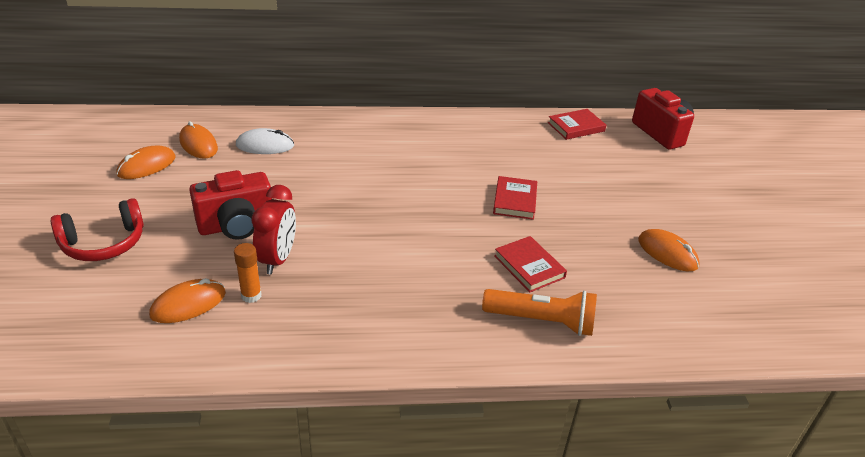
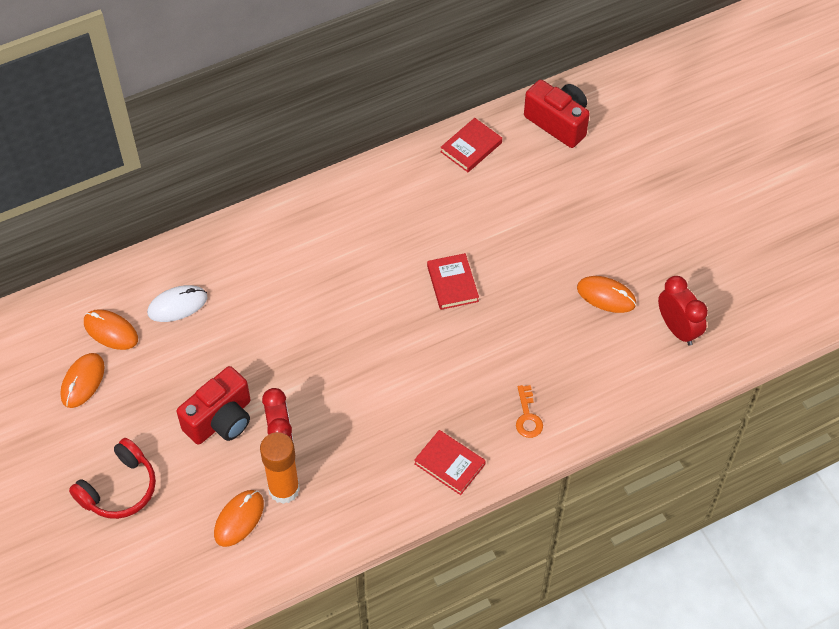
camera: 20 degrees left, 20 degrees up
(251, 296) = (284, 489): orange glue stick -> orange glue stick, size x1.76
(529, 267) = (496, 361): red book -> red book (449, 464)
(542, 321) = (527, 417): orange flashlight -> orange key
(740, 301) = (677, 329): none -> red clock

